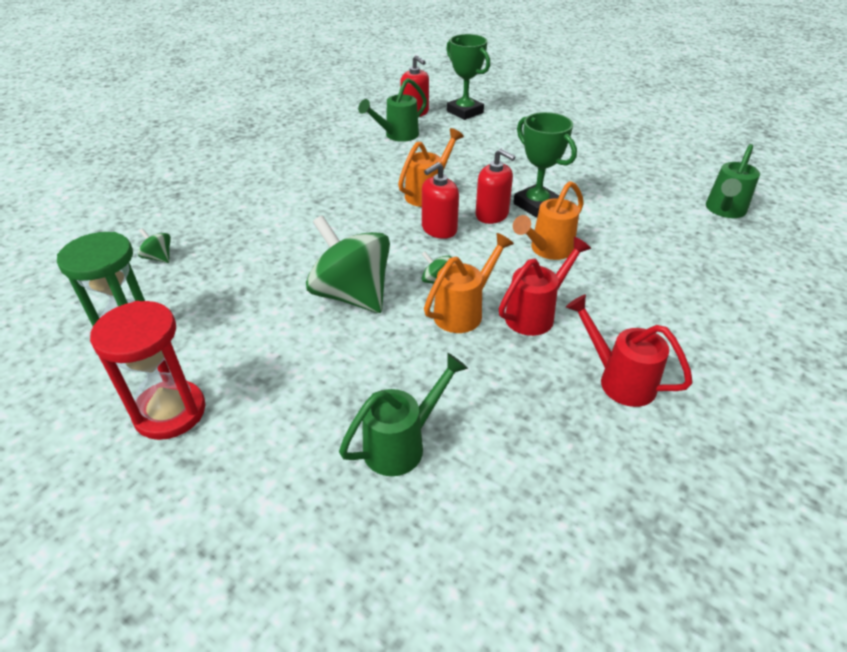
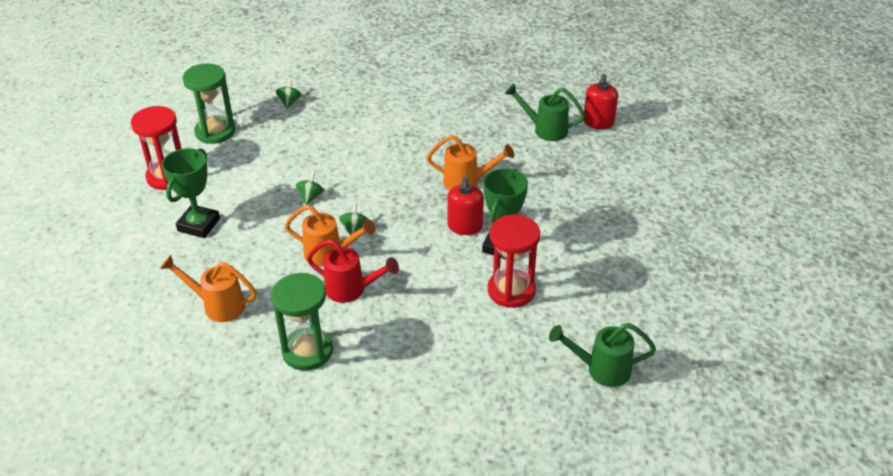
camera: 60 degrees right, 0 degrees up
(352, 295) = (311, 197): green spinning top -> green spinning top, size x0.41
(402, 444) = (193, 272): green watering can -> none
(439, 229) = (420, 206): red soap dispenser -> none
(465, 112) = (632, 149): green trophy -> green trophy (199, 225)
(547, 250) = (438, 272): orange watering can -> orange watering can (217, 305)
(600, 220) = (511, 290): none -> red hourglass
(618, 380) = (307, 351): red watering can -> green hourglass

